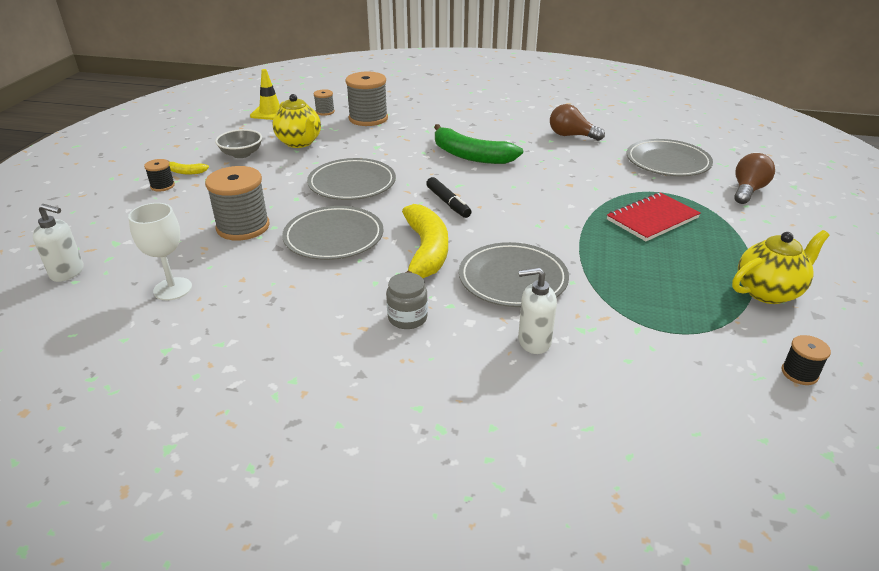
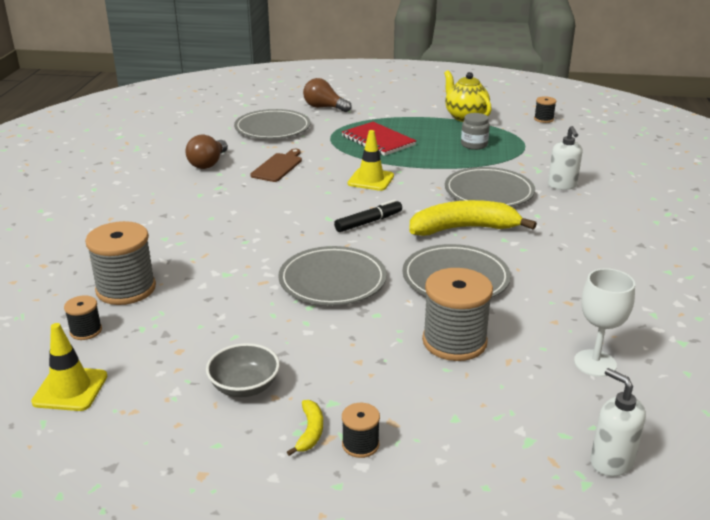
camera: 95 degrees left, 5 degrees down
(68, 272) = (611, 461): white soap dispenser -> white soap dispenser turned 45 degrees counterclockwise
(299, 142) = (206, 337): yellow teapot -> none
(325, 112) = (86, 331): grey spool -> black spool
(407, 318) = (564, 231): grey jar -> grey jar (474, 145)
(471, 156) = (256, 213): green banana -> none
(542, 209) = (371, 180): none -> yellow traffic cone
(569, 164) = (278, 167): none -> brown cutting board

